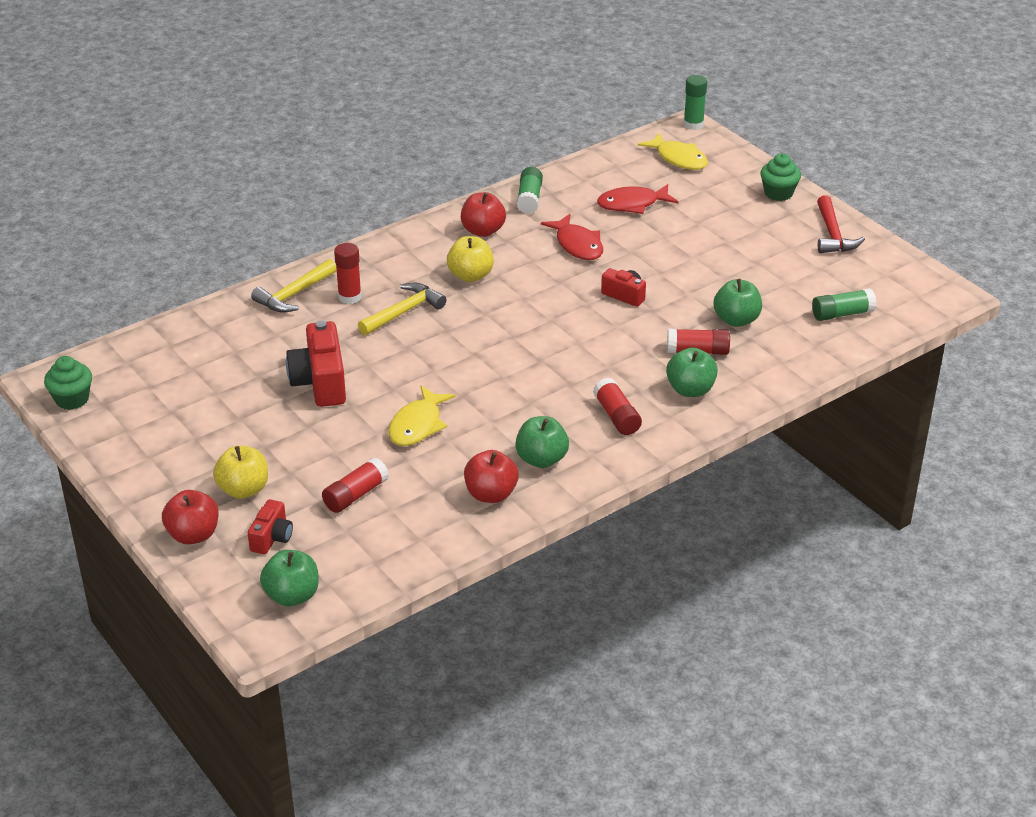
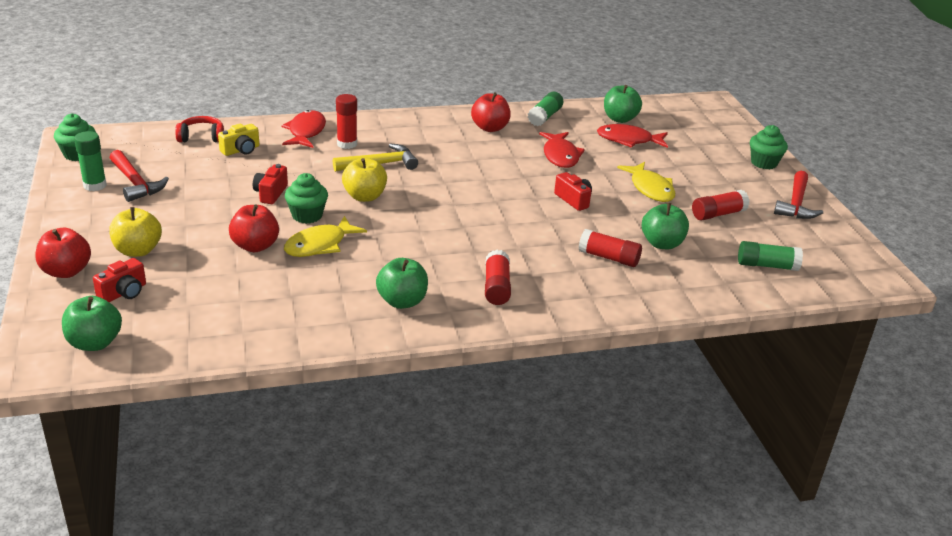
camera: 20 degrees right, 5 degrees down
(168, 414) = (136, 183): none -> red hammer
(187, 336) = (201, 137): none -> red headphones
(244, 339) = (241, 150): none -> yellow camera
(294, 295) = (306, 132): yellow hammer -> red fish
(320, 382) = (270, 193): red camera -> red camera, size x0.56
(355, 495) = (221, 281): red glue stick -> red glue stick (718, 214)
(378, 396) = (307, 215): none -> green cupcake
(470, 275) = (455, 154): yellow apple -> yellow apple (364, 196)
(491, 494) = (334, 315): red apple -> red apple (255, 246)
(678, 158) = (690, 120): yellow fish -> yellow fish (650, 188)
(690, 390) = (580, 286): green apple -> green apple (619, 119)
(693, 124) = (719, 101): green glue stick -> green glue stick (95, 185)

